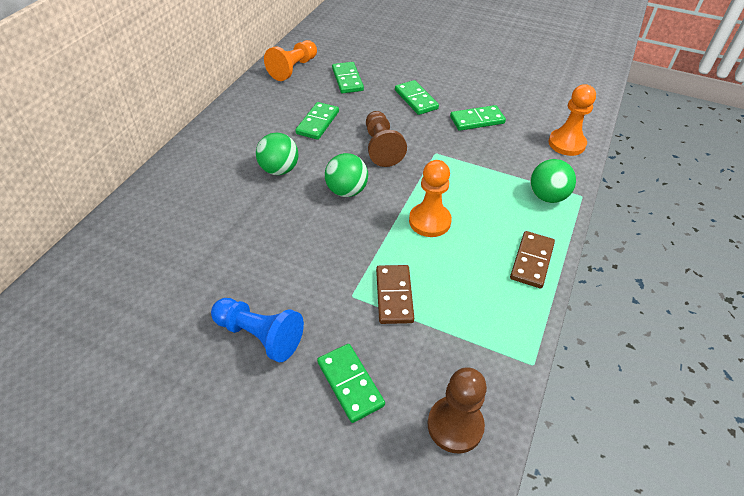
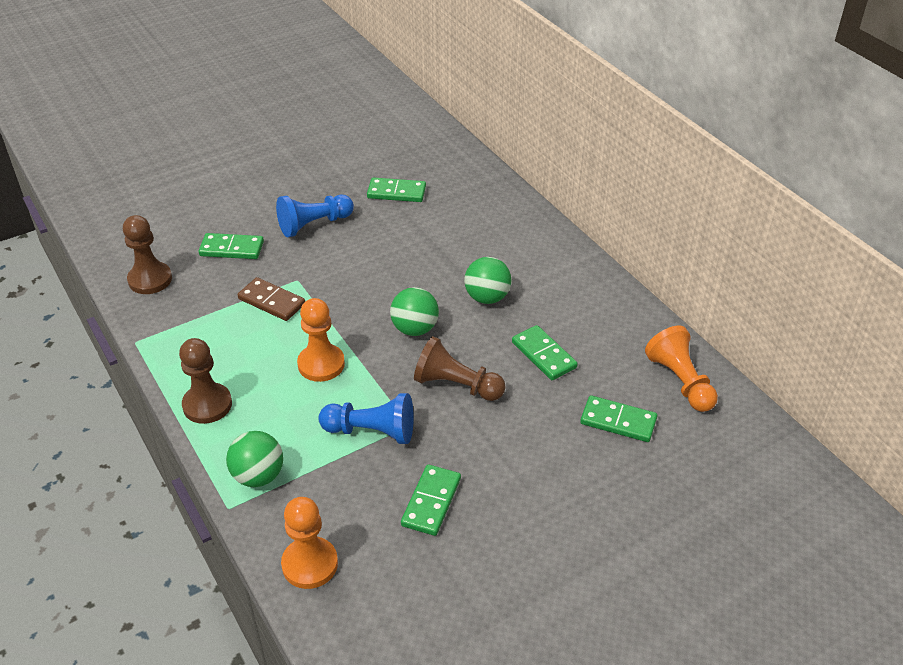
camera: 125 degrees right, 5 degrees down
(416, 99) = (522, 466): green domino -> green domino (396, 192)
(458, 165) = (372, 431): none -> blue pawn
(531, 261) = (207, 405): brown domino -> brown pawn

